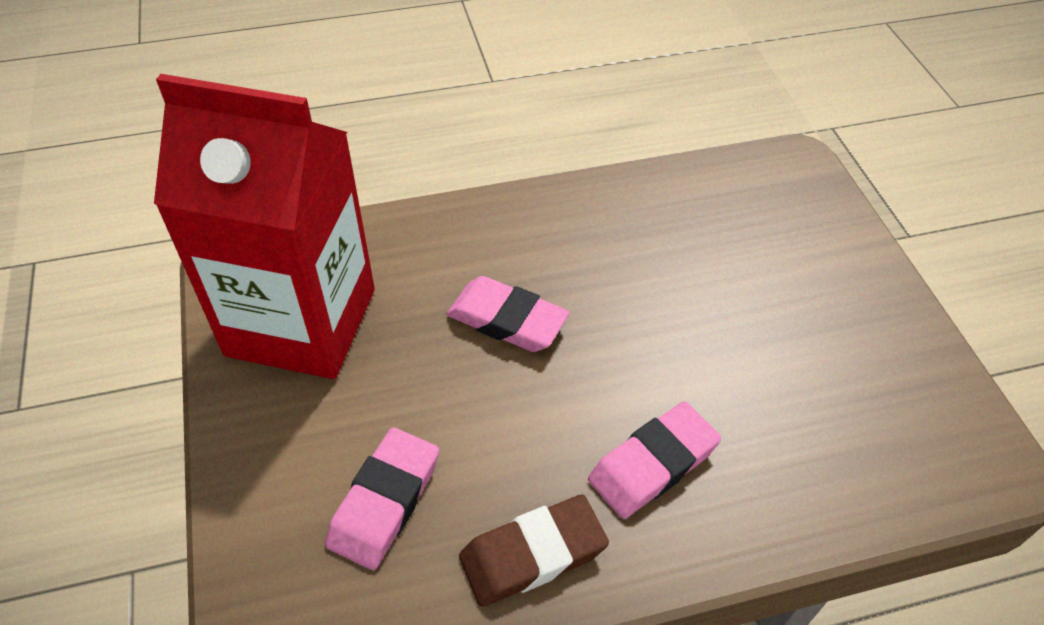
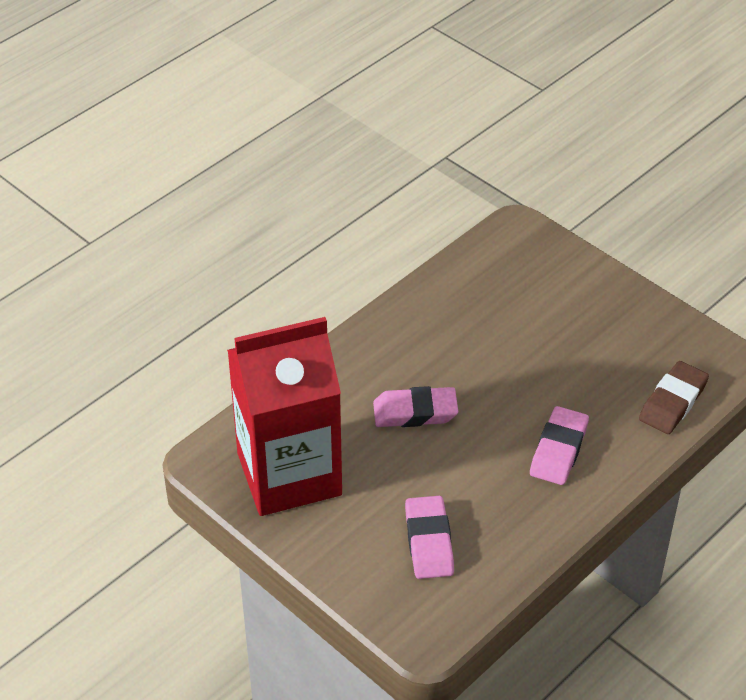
camera: 30 degrees left, 5 degrees down
(532, 554) = (529, 525): brown eraser -> brown eraser (672, 402)

